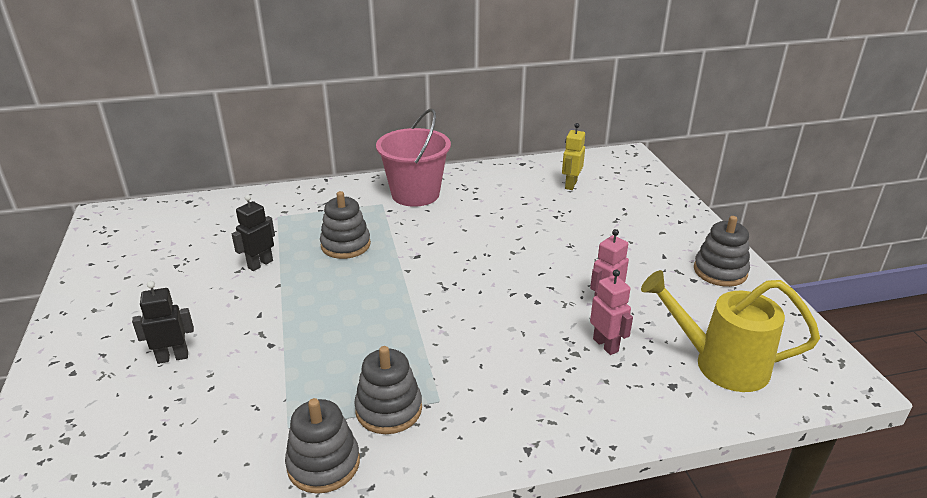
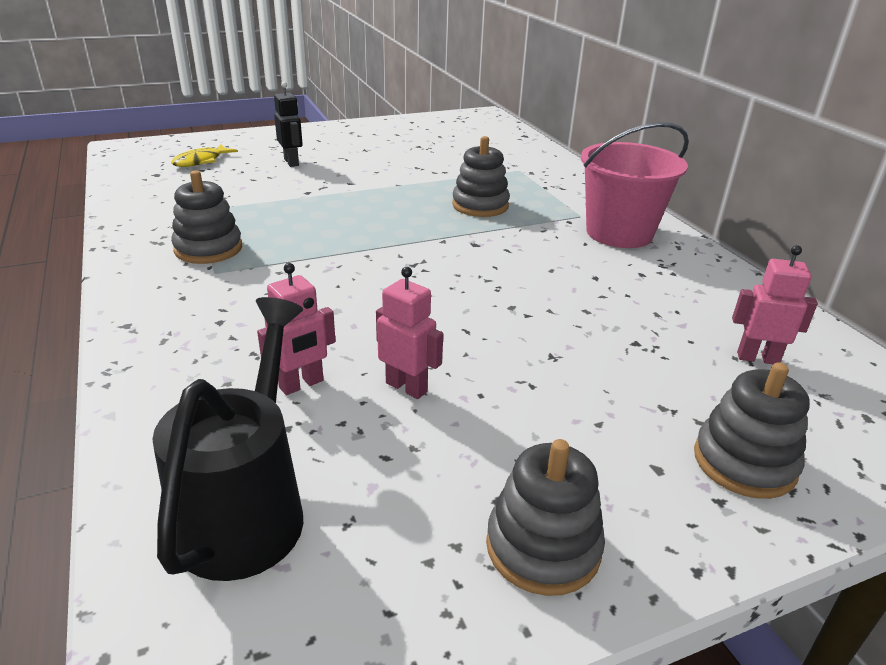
camera: 80 degrees right, 0 degrees up
(120, 440) = (201, 161): none -> yellow fish
(260, 264) = (430, 174): black robot -> none
(323, 464) = (149, 228): grey stacking toy -> grey stacking toy (744, 462)
(570, 185) = (757, 358): yellow robot -> pink robot
(720, 364) = (248, 508): yellow watering can -> black watering can

